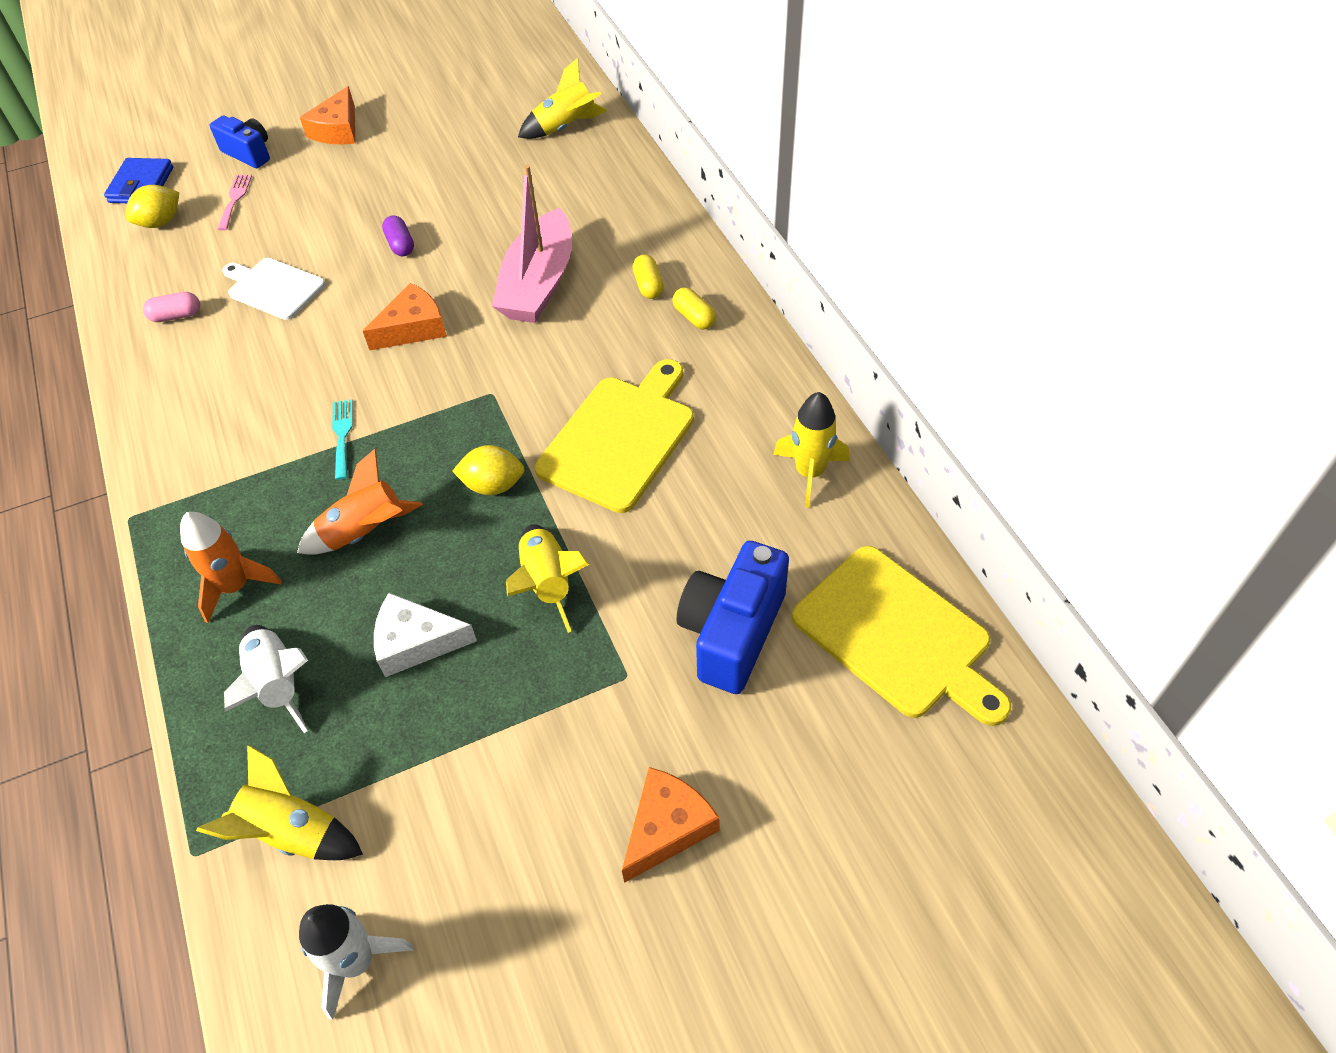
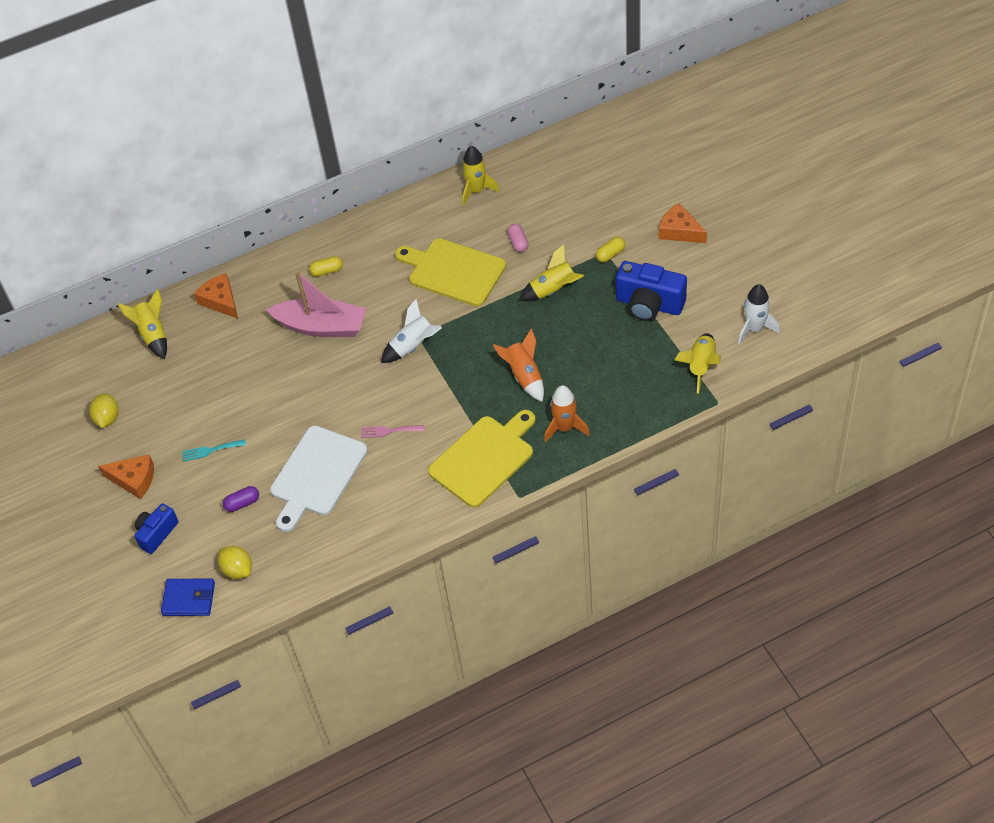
camera: 90 degrees left, 0 degrees up
(176, 316) = (342, 526): pink capsule -> pink capsule (518, 243)
(235, 199) = (215, 527): pink fork -> pink fork (389, 431)
(273, 288) = (317, 475): white cutting board -> white cutting board, size x1.58
(277, 684) = (623, 392): white rocket -> white rocket (413, 346)
(342, 435) = (452, 403): turquoise fork -> turquoise fork (210, 450)
(400, 245) = (277, 409): purple capsule -> purple capsule (242, 503)
(413, 328) = (360, 386): orange cheese -> orange cheese (220, 301)
(416, 642) = (593, 339): white cheese -> none
(493, 485) = (489, 323): yellow lemon -> yellow lemon (107, 418)
(694, 317) = (356, 247): yellow capsule -> yellow capsule (610, 254)
(732, 632) = (577, 216): blue camera -> blue camera (649, 305)
(897, 635) = (574, 157): yellow cutting board -> yellow cutting board (484, 458)

